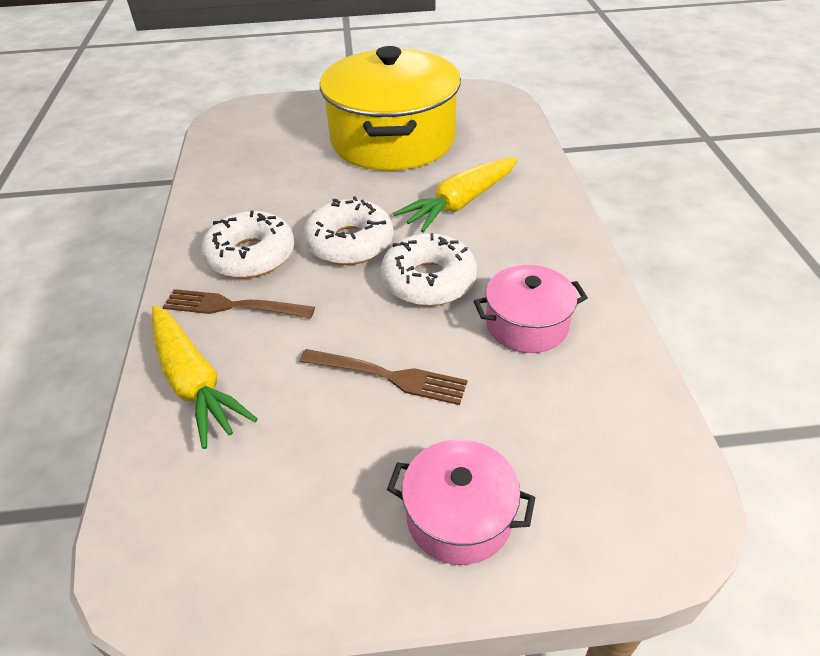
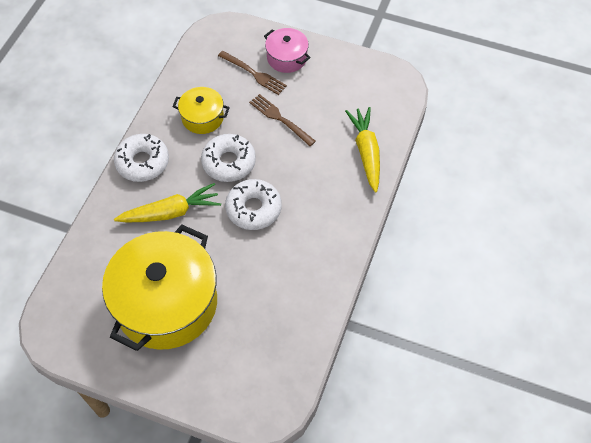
camera: 155 degrees left, 15 degrees up
(233, 306) = (335, 190): brown fork -> brown fork (254, 73)
(251, 255) = (313, 224): white donut -> white donut (142, 162)
(526, 324) = (202, 117): pink pot -> yellow pot

